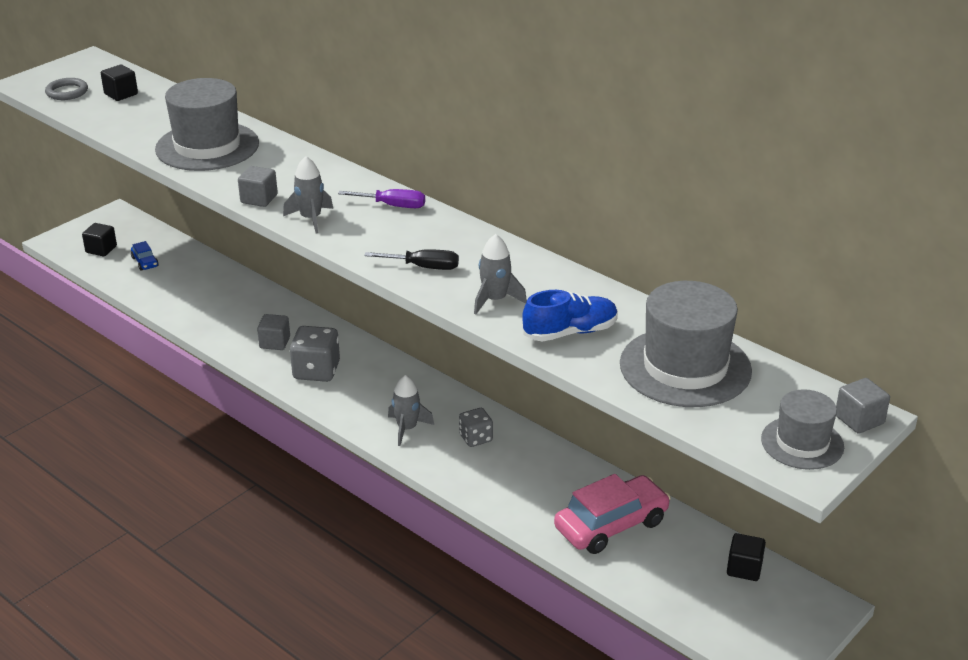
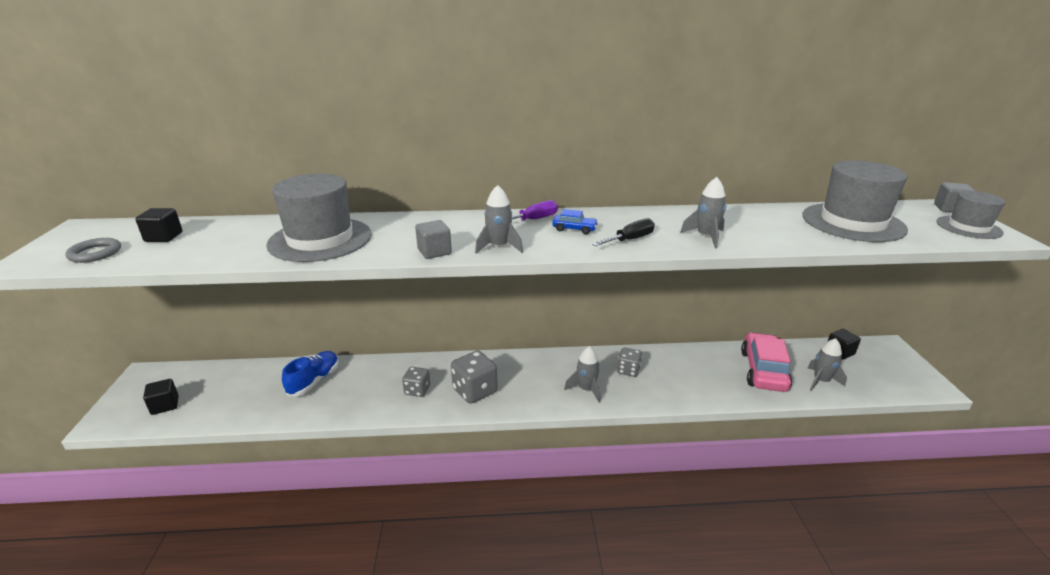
camera: 45 degrees left, 5 degrees down
(145, 262) = (224, 394): blue car -> blue car (574, 229)
(275, 342) = (417, 390): grey cube -> grey dice
(570, 332) = (775, 233): blue shoe -> blue shoe (314, 381)
(652, 573) = (821, 381): none -> grey rocket

